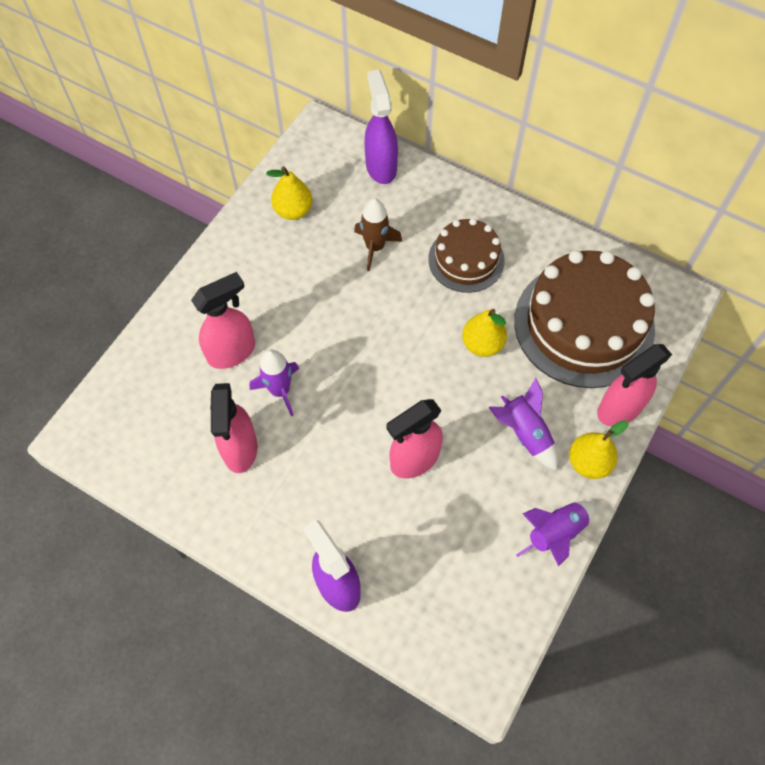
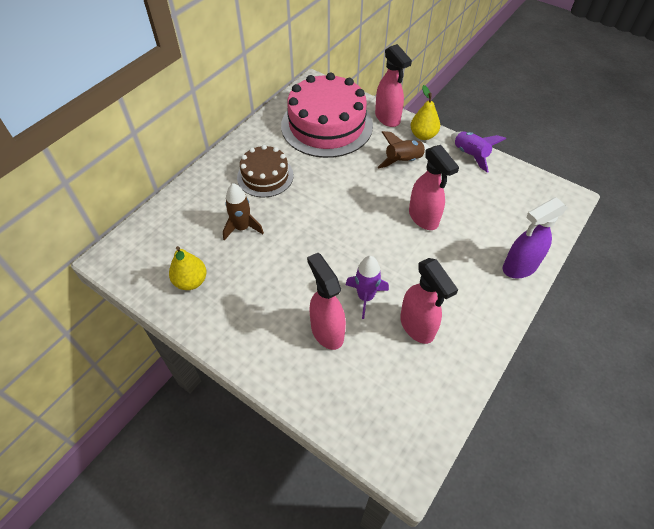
camera: 85 degrees left, 10 degrees down
(240, 449) = (417, 326): pink spray bottle -> pink spray bottle turned 60 degrees clockwise
(381, 167) = (164, 219): purple spray bottle -> none
(482, 344) = (336, 174): yellow pear -> none
(524, 433) = (403, 161): purple rocket -> brown rocket
(584, 324) = (326, 125): brown cake -> pink cake

